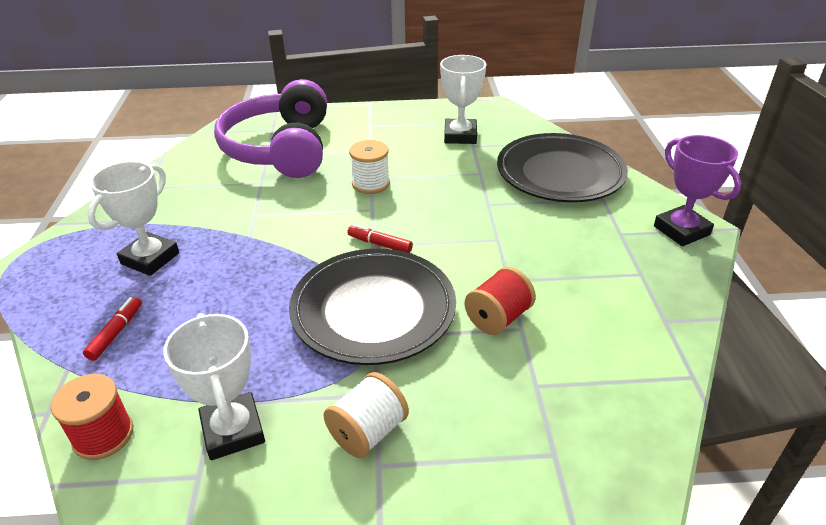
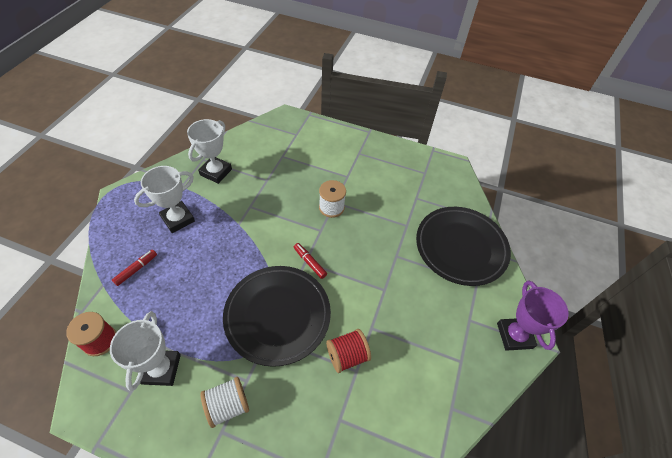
camera: 20 degrees right, 15 degrees up
(281, 149) = (293, 154): purple headphones -> none
(460, 136) = (413, 185): white trophy -> white trophy (216, 172)

